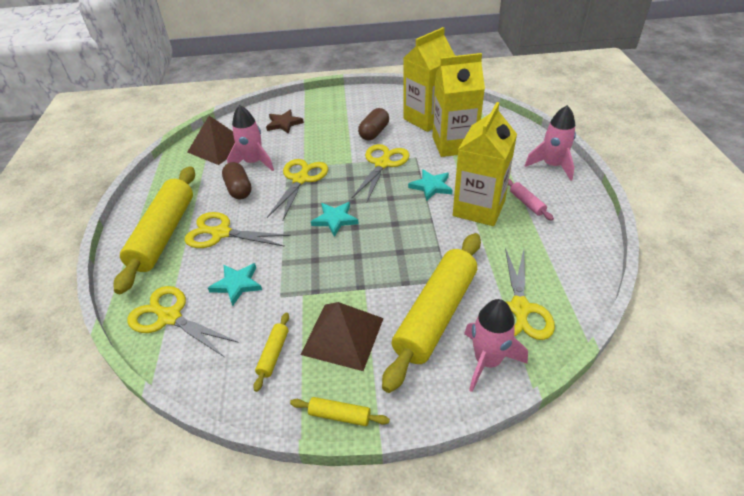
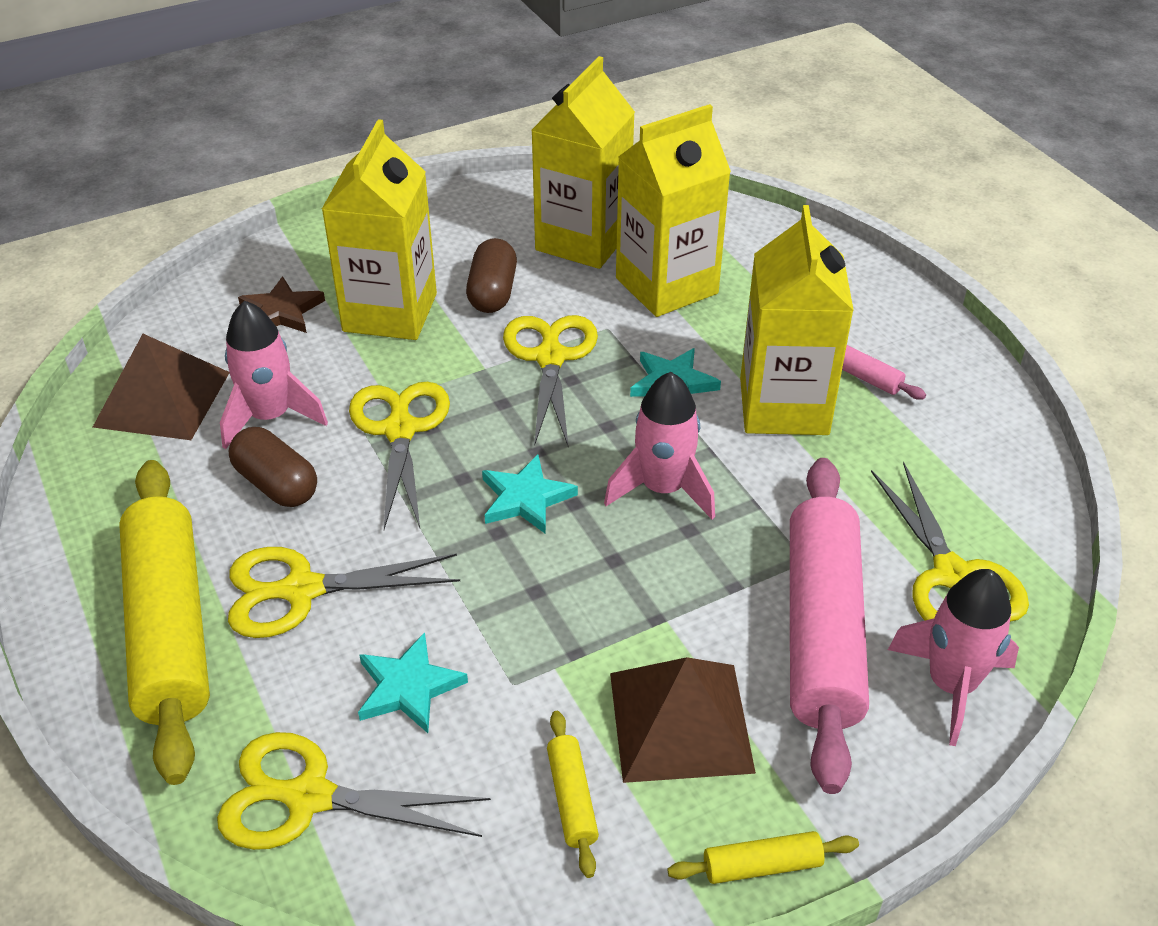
camera: 25 degrees left, 0 degrees up
(326, 132) = (390, 312): none -> yellow carton
(436, 315) = (822, 630): yellow rolling pin -> pink rolling pin
(552, 166) = (866, 291): pink rocket -> pink rocket (663, 489)

